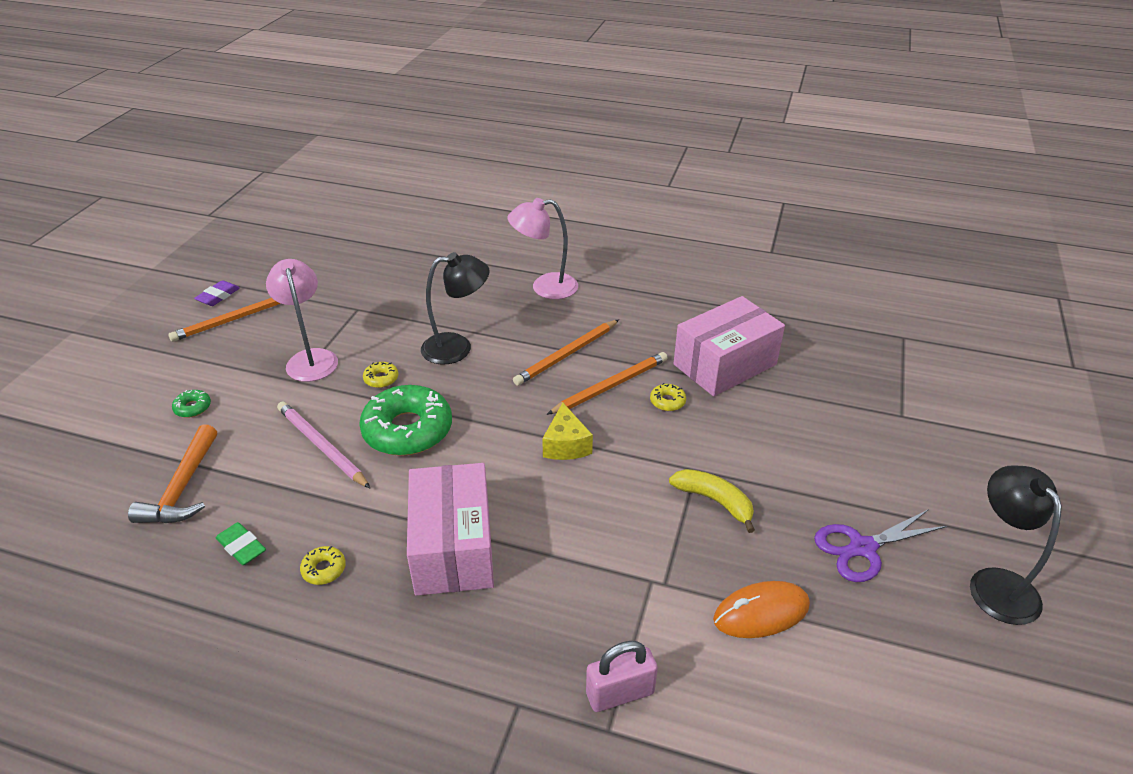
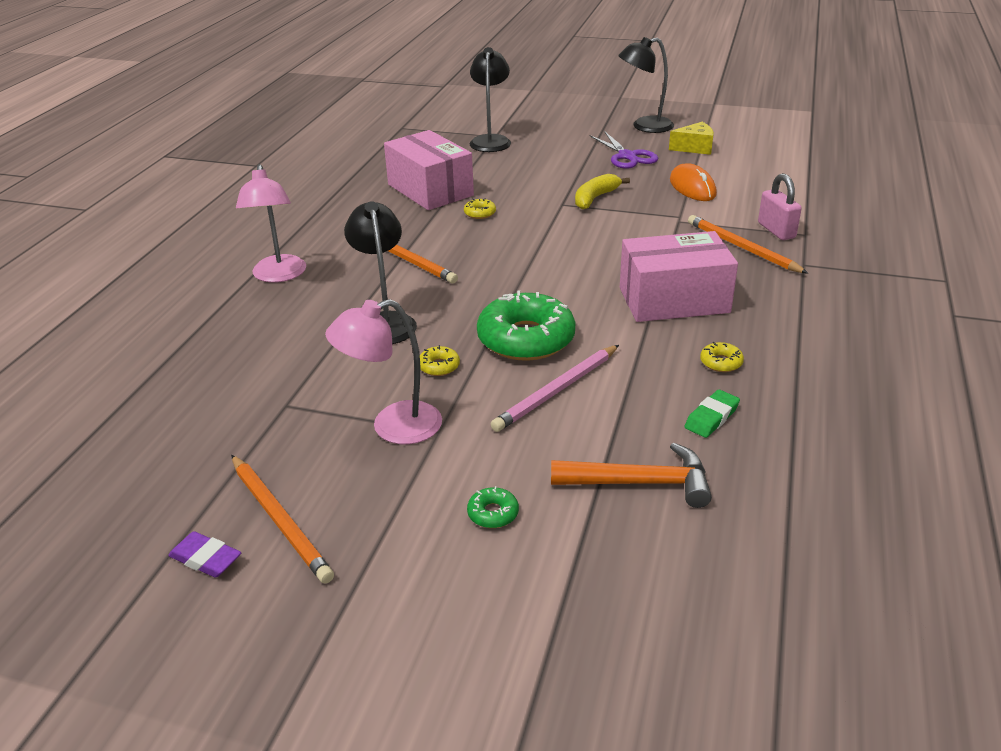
camera: 90 degrees left, 5 degrees down
(566, 445) = (540, 255): yellow cheese -> yellow cheese (695, 148)
(610, 386) = (457, 237): orange pencil -> orange pencil (742, 248)
(883, 411) = (491, 140): none -> black lamp

